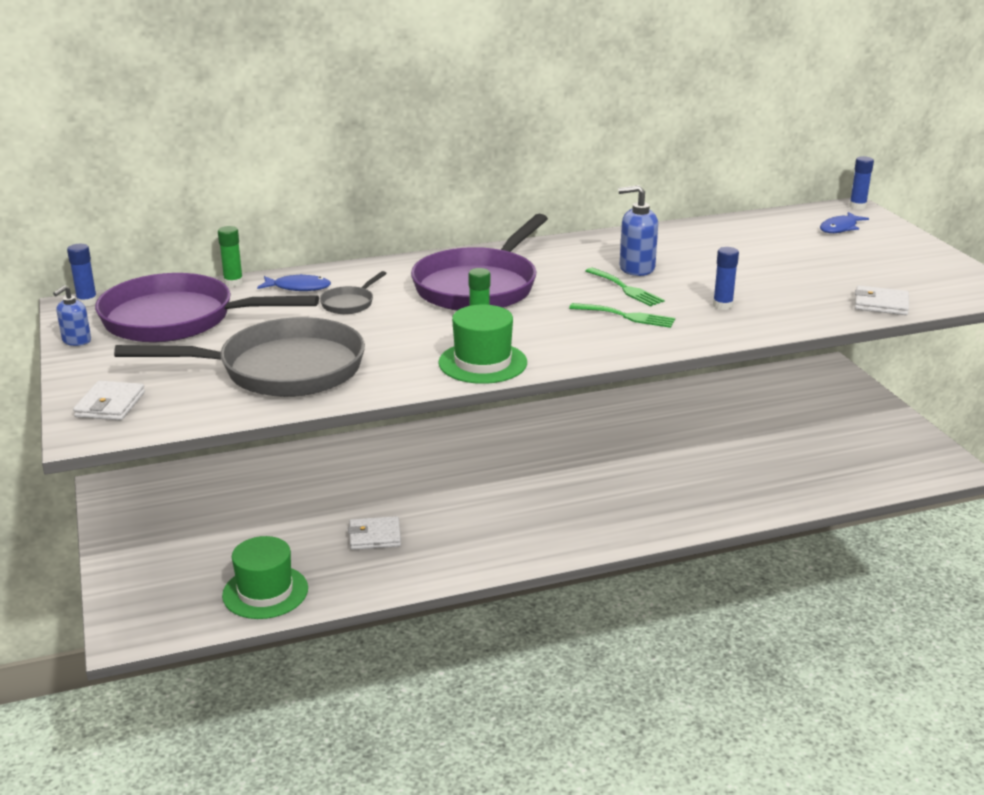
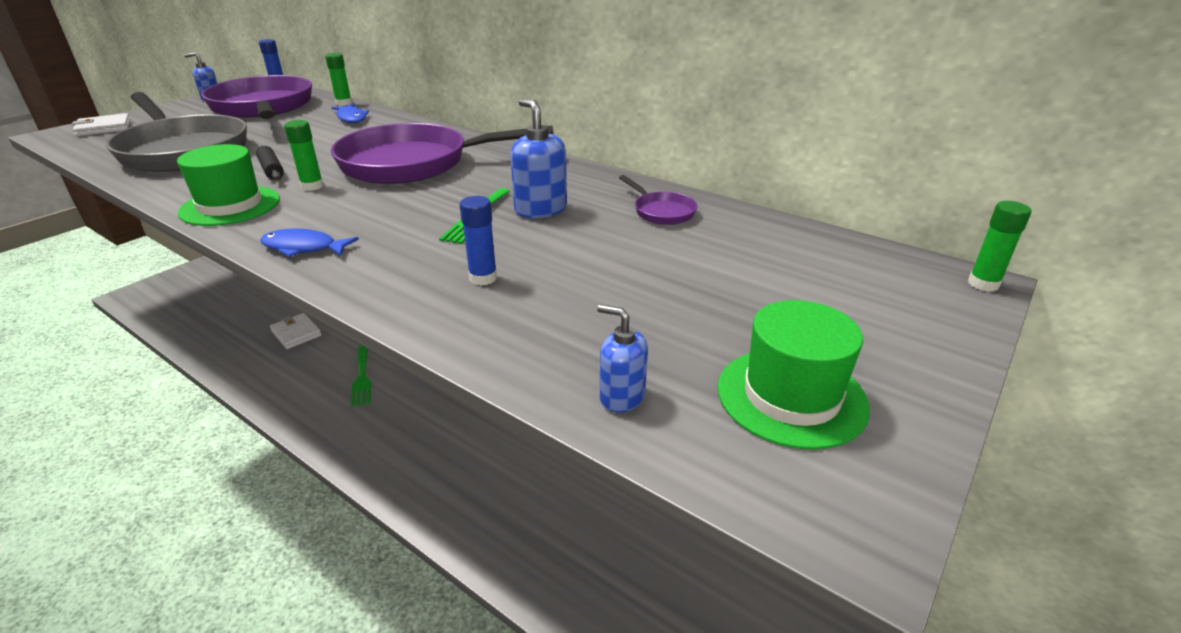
camera: 55 degrees right, 5 degrees up
(265, 592) = (200, 320): green hat -> green hat (791, 396)
(349, 303) = (333, 137): grey pan -> none
(410, 338) = (271, 170): none -> black rolling pin
(627, 316) = (398, 236): green fork -> green fork (362, 378)
(685, 239) = (661, 212): none -> purple pan
(840, 228) = (872, 291): blue fish -> blue fish (303, 248)
(857, 206) = (983, 284): blue glue stick -> green glue stick
(881, 304) = (621, 397): white wallet -> blue soap dispenser

